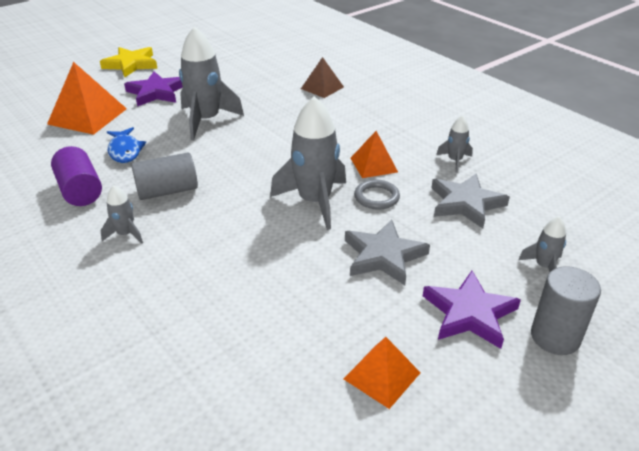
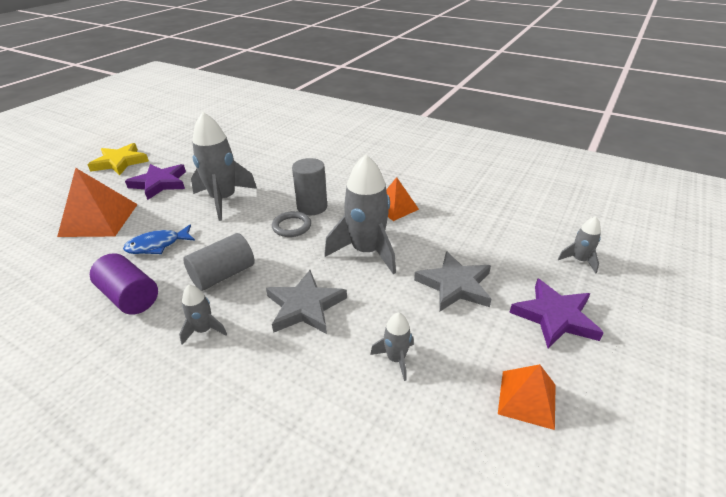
camera: 20 degrees left, 0 degrees up
(125, 151) = (157, 245): blue fish -> blue fish turned 105 degrees clockwise
(322, 87) = (311, 151): brown pyramid -> none
(376, 197) = (415, 235): grey ring -> grey ring (291, 226)
(454, 161) = (456, 190): grey rocket -> grey rocket (396, 359)
(465, 203) = (488, 223): grey star -> grey star (305, 306)
(555, 337) = (629, 317): grey cylinder -> grey cylinder (312, 207)

